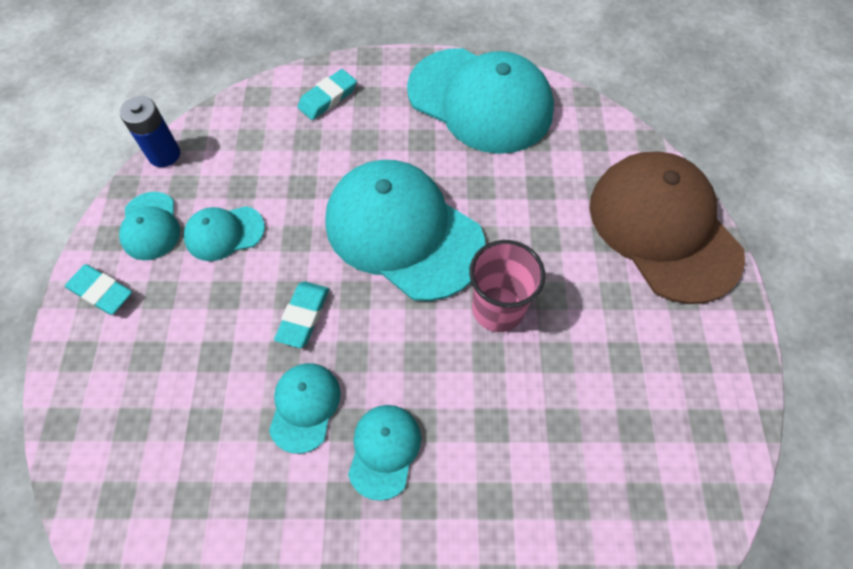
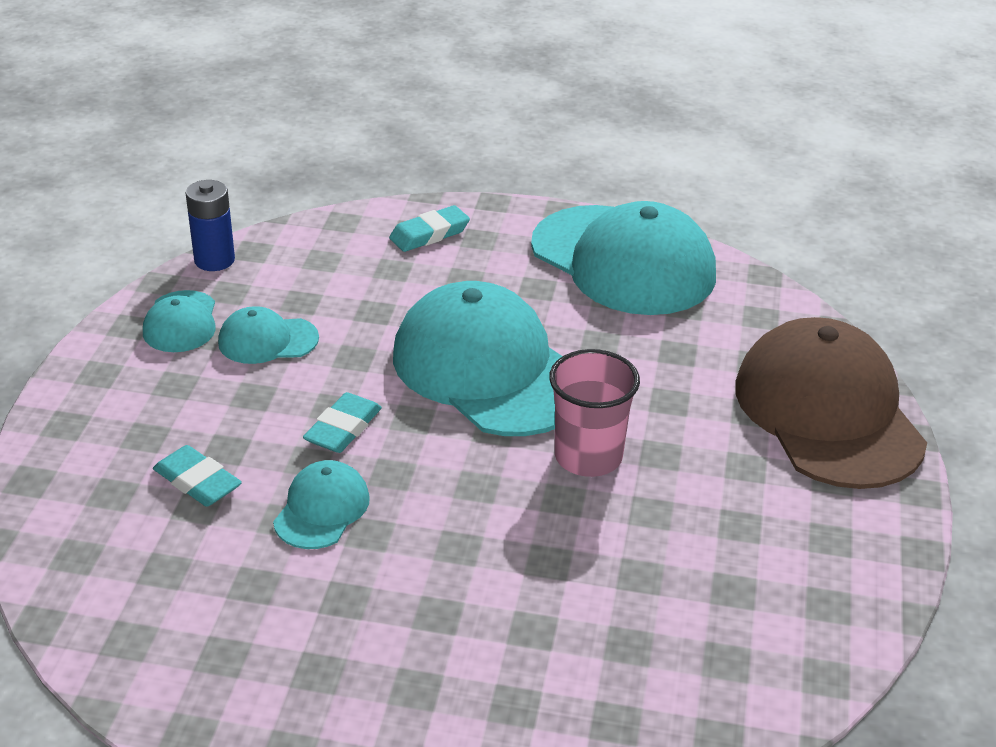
camera: 10 degrees right, 25 degrees down
(101, 292) = (107, 372): turquoise eraser -> turquoise eraser (197, 482)
(384, 450) = (408, 563): turquoise cap -> none

